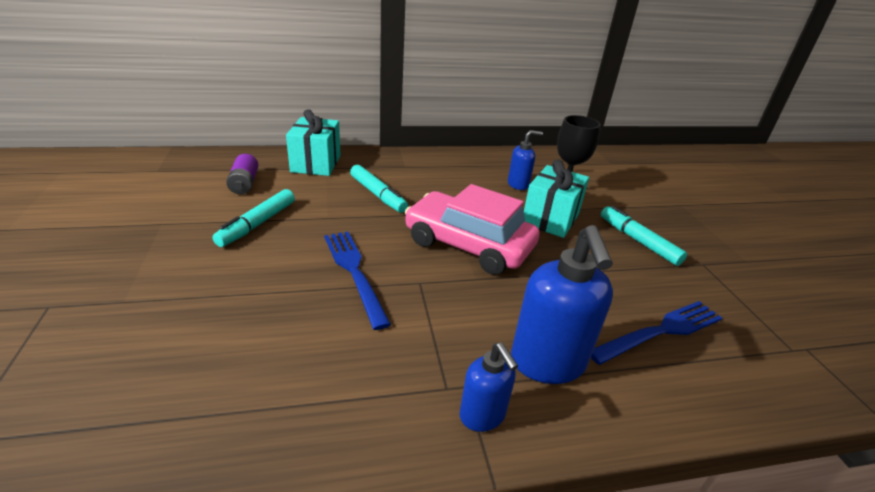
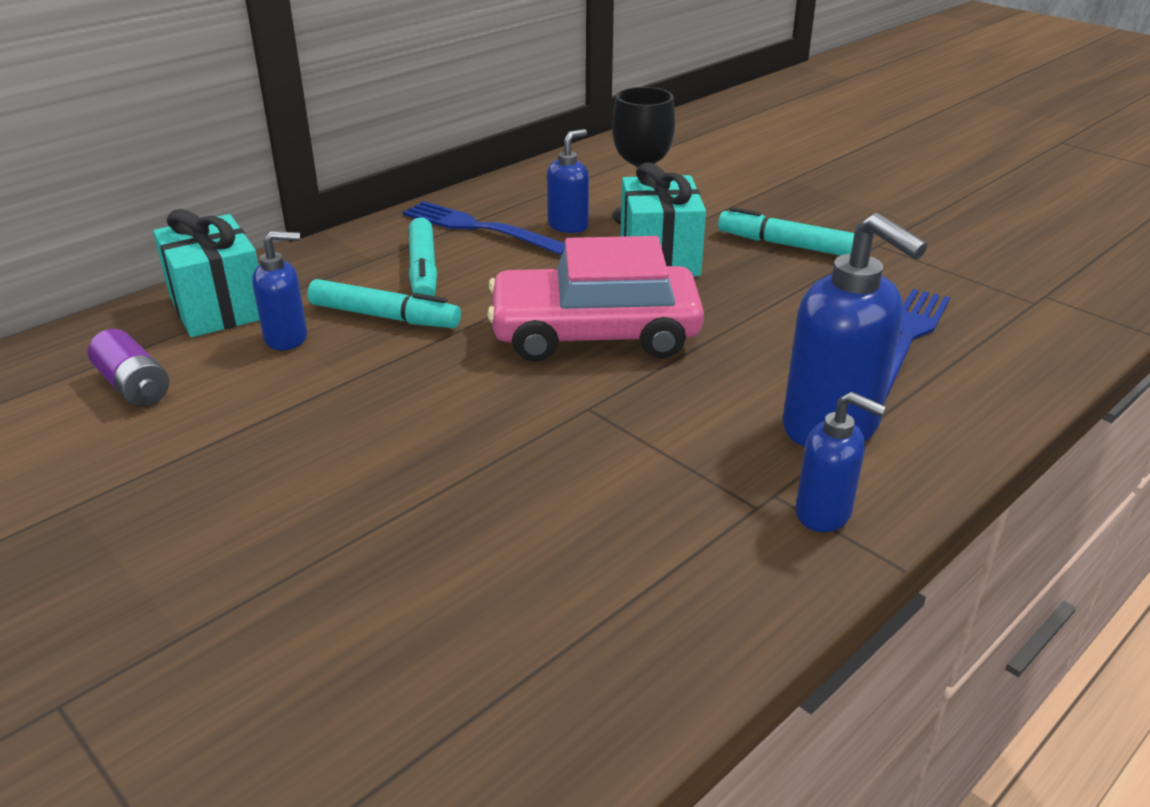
camera: 30 degrees left, 0 degrees up
(257, 224) = (248, 435): turquoise marker -> turquoise marker (423, 271)
(325, 188) = (287, 338): none -> blue soap dispenser
(353, 271) = (484, 434): blue fork -> blue fork (478, 228)

